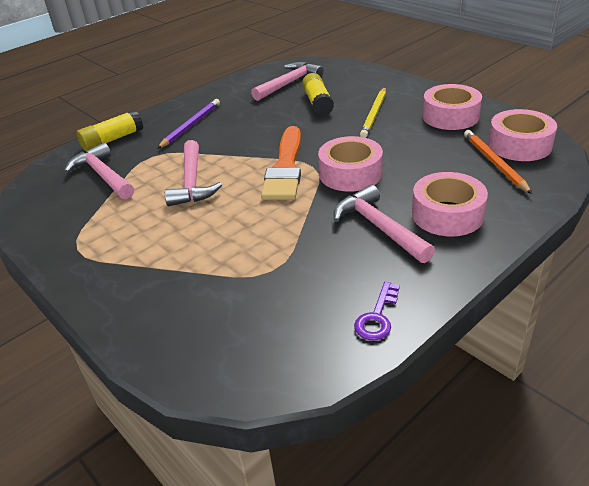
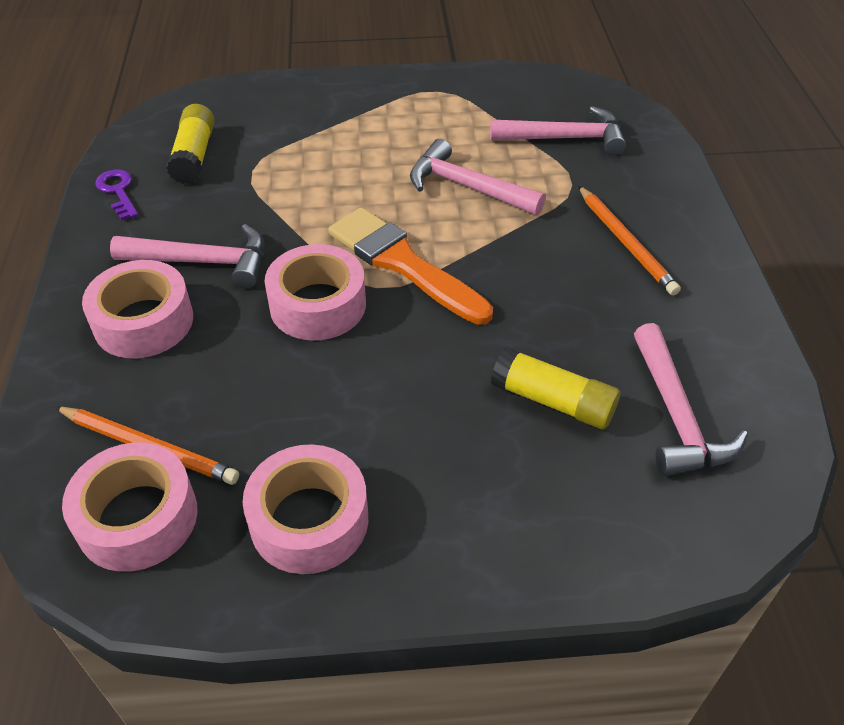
camera: 125 degrees right, 10 degrees up
(112, 140) = (658, 170): yellow glue stick -> yellow glue stick (194, 156)
(191, 125) = (626, 242): purple pencil -> orange pencil
(374, 114) = (432, 436): yellow pencil -> none

